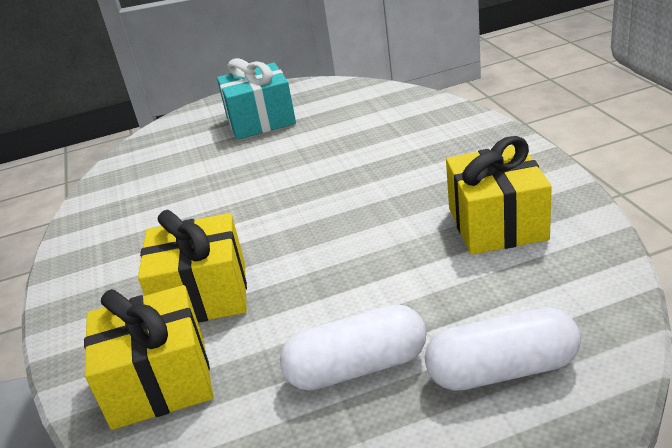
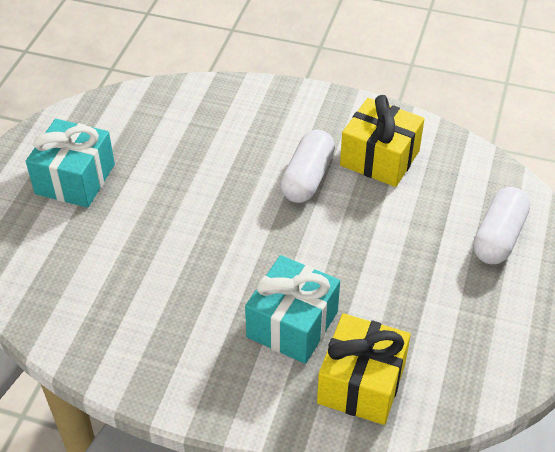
camera: 60 degrees left, 15 degrees up
(203, 295) = (292, 324): yellow gift -> turquoise gift
(357, 368) = (441, 289): white capsule -> white capsule (307, 178)

